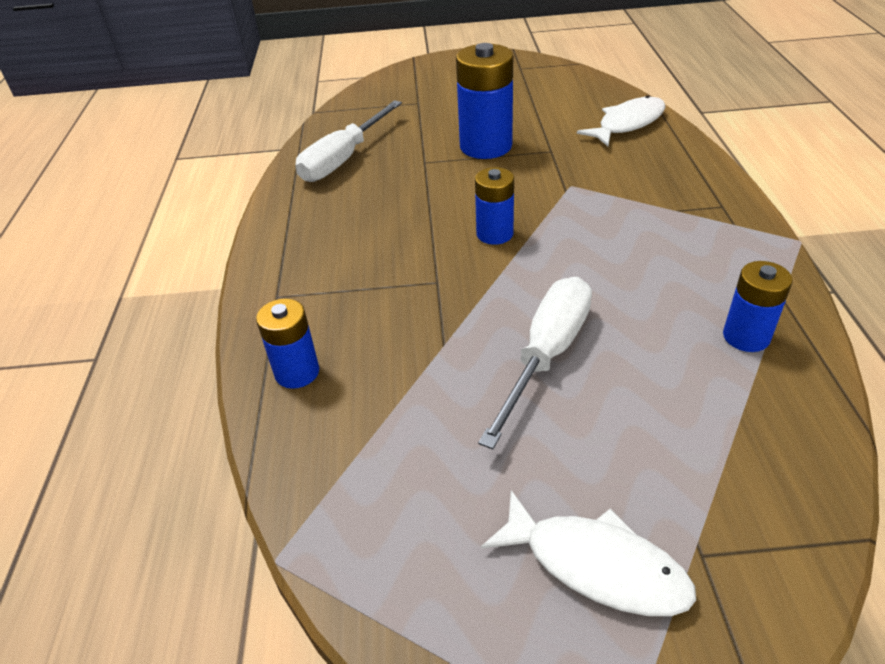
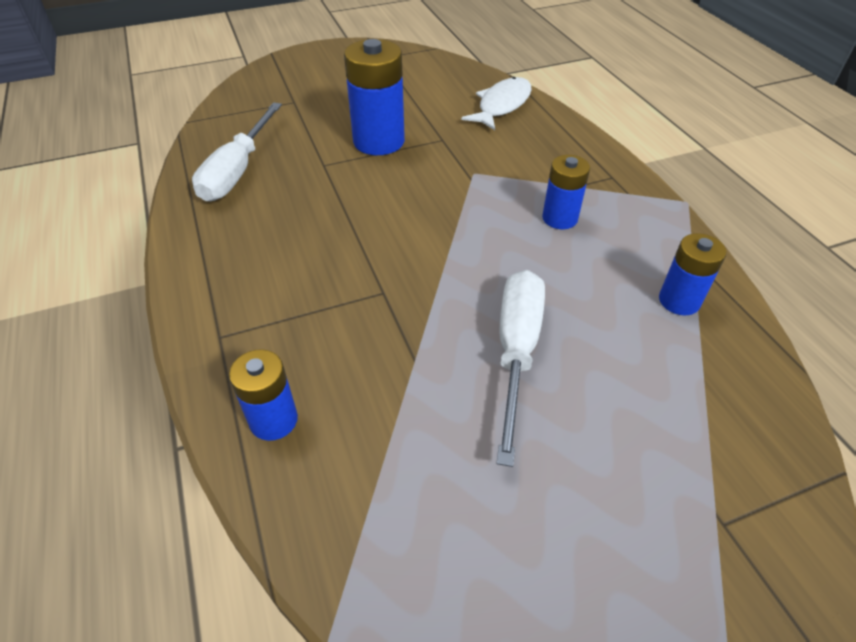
camera: 20 degrees left, 5 degrees up
(494, 234) = (421, 233): blue battery -> blue battery (559, 218)
(596, 565) = (640, 560): white fish -> none

